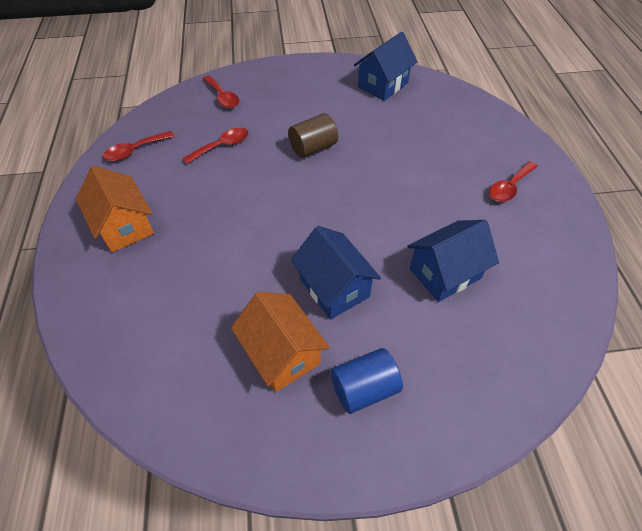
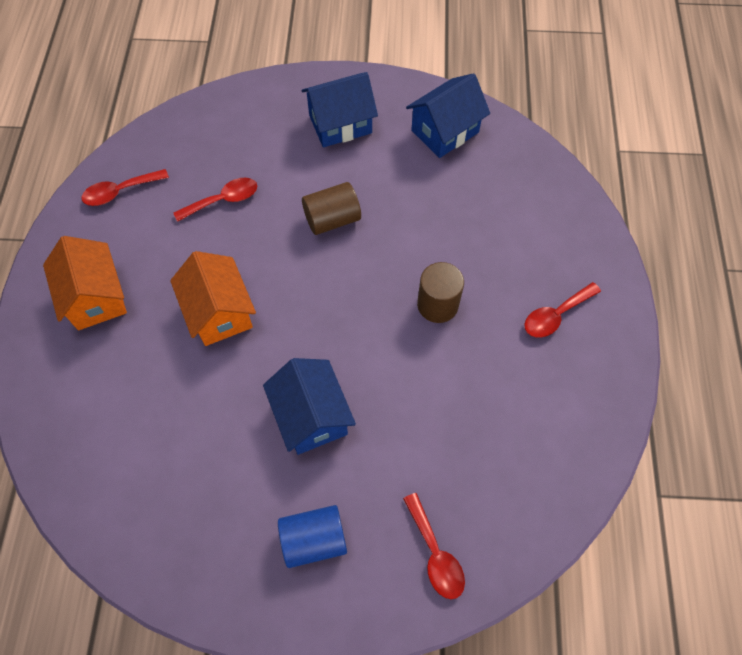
camera: 10 degrees right, 10 degrees up
(223, 97) = (237, 123): red spoon -> red spoon (435, 554)
(282, 353) = (238, 485): orange house -> orange house (219, 312)
(414, 193) = (437, 305): none -> brown cylinder
(445, 273) = (440, 419): blue house -> blue house (340, 124)

